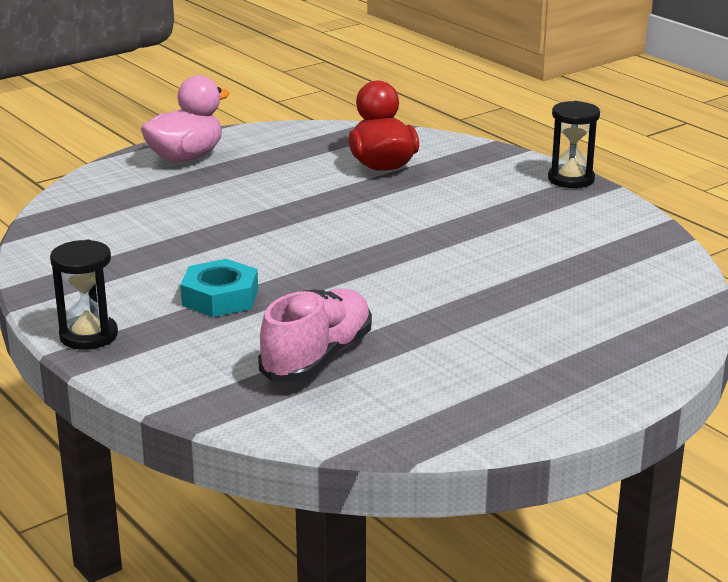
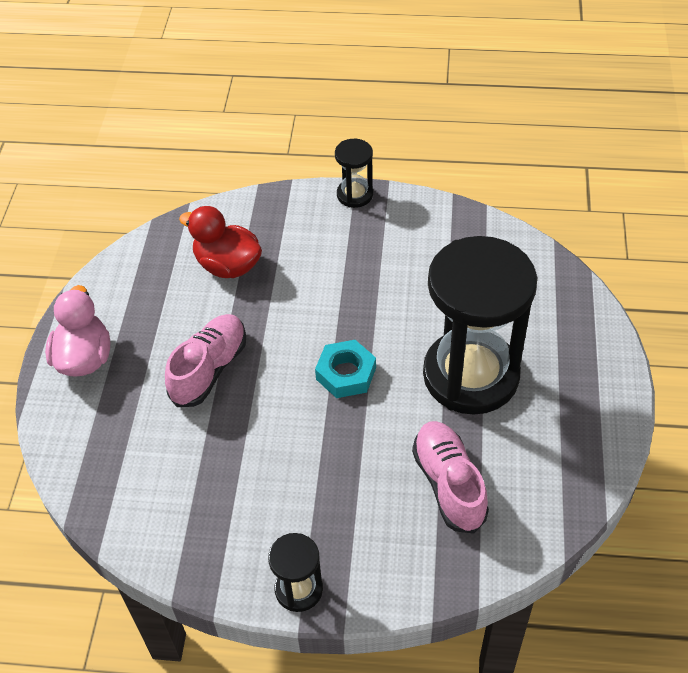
camera: 45 degrees left, 25 degrees up
(220, 297) = (321, 481): turquoise nut -> turquoise nut (346, 373)
(259, 204) = (209, 369): none -> pink shoe
(467, 316) = (471, 375): none -> black hourglass

